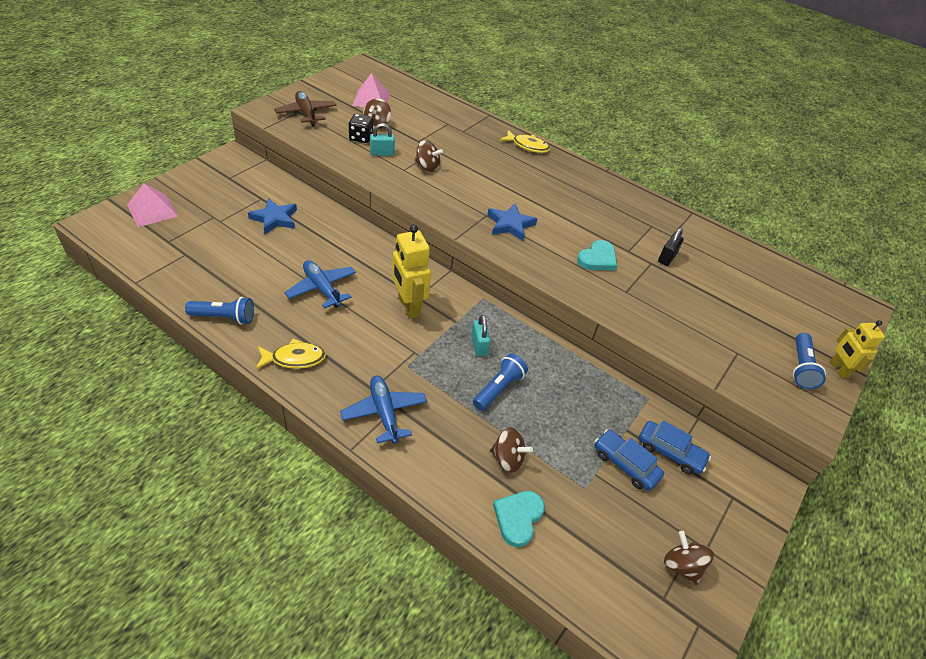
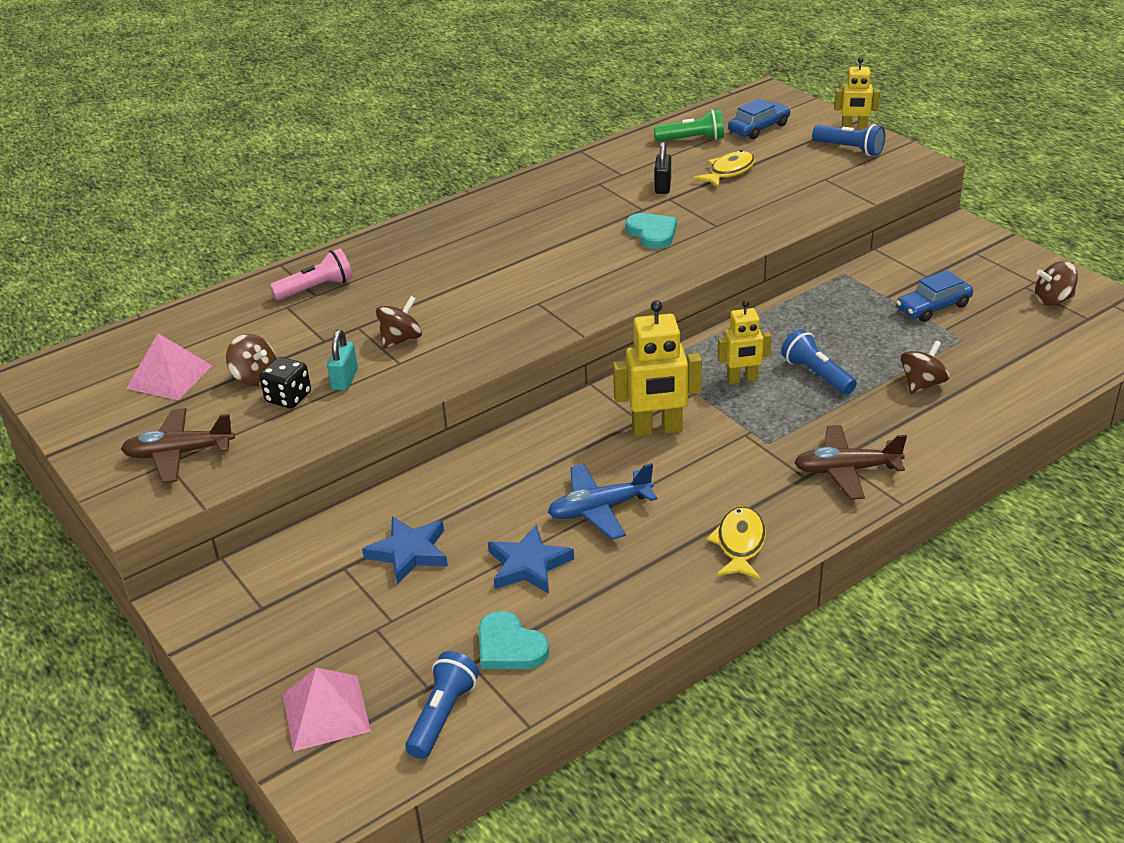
camera: 65 degrees left, 10 degrees down
(224, 317) = (640, 615): blue flashlight -> blue flashlight (442, 715)
(384, 413) = (846, 470): blue plane -> brown plane
(469, 130) = (316, 288): none -> pink flashlight
(479, 345) = (742, 379): turquoise padlock -> yellow robot
(510, 224) = (565, 286): blue star -> blue star (528, 565)
(518, 518) = (1000, 389): turquoise heart -> turquoise heart (509, 647)
(527, 146) = (383, 244): yellow fish -> yellow fish (729, 172)
(667, 258) = (663, 186): black padlock -> black padlock turned 45 degrees clockwise
(670, 452) = (918, 276): blue car -> blue car (759, 128)
(748, 268) = (692, 139): none -> green flashlight

